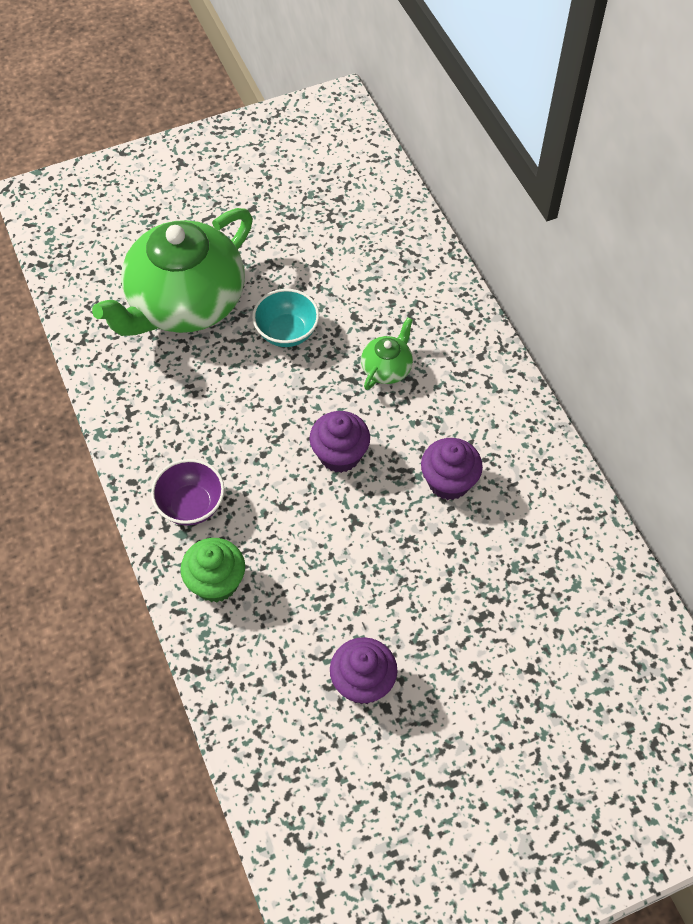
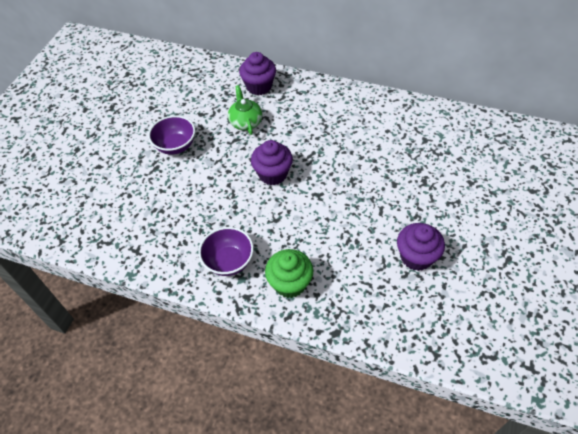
camera: 45 degrees left, 5 degrees down
(185, 303) = (101, 176): green teapot -> none
(287, 332) = (175, 146): turquoise bowl -> purple bowl
(449, 482) = (336, 142): purple cupcake -> purple cupcake (259, 86)

